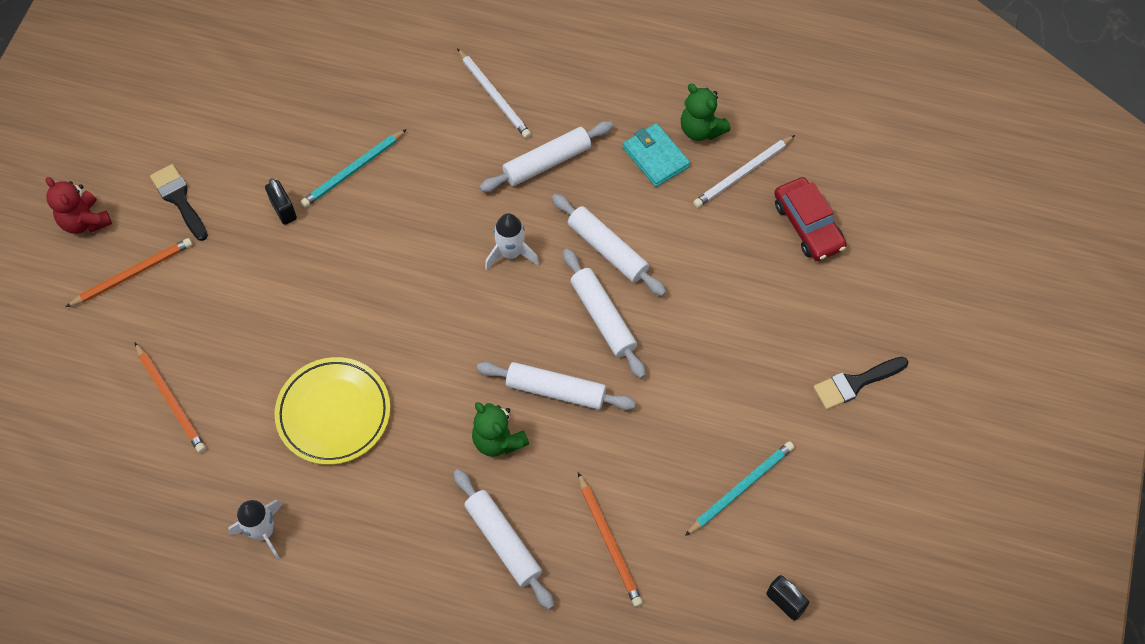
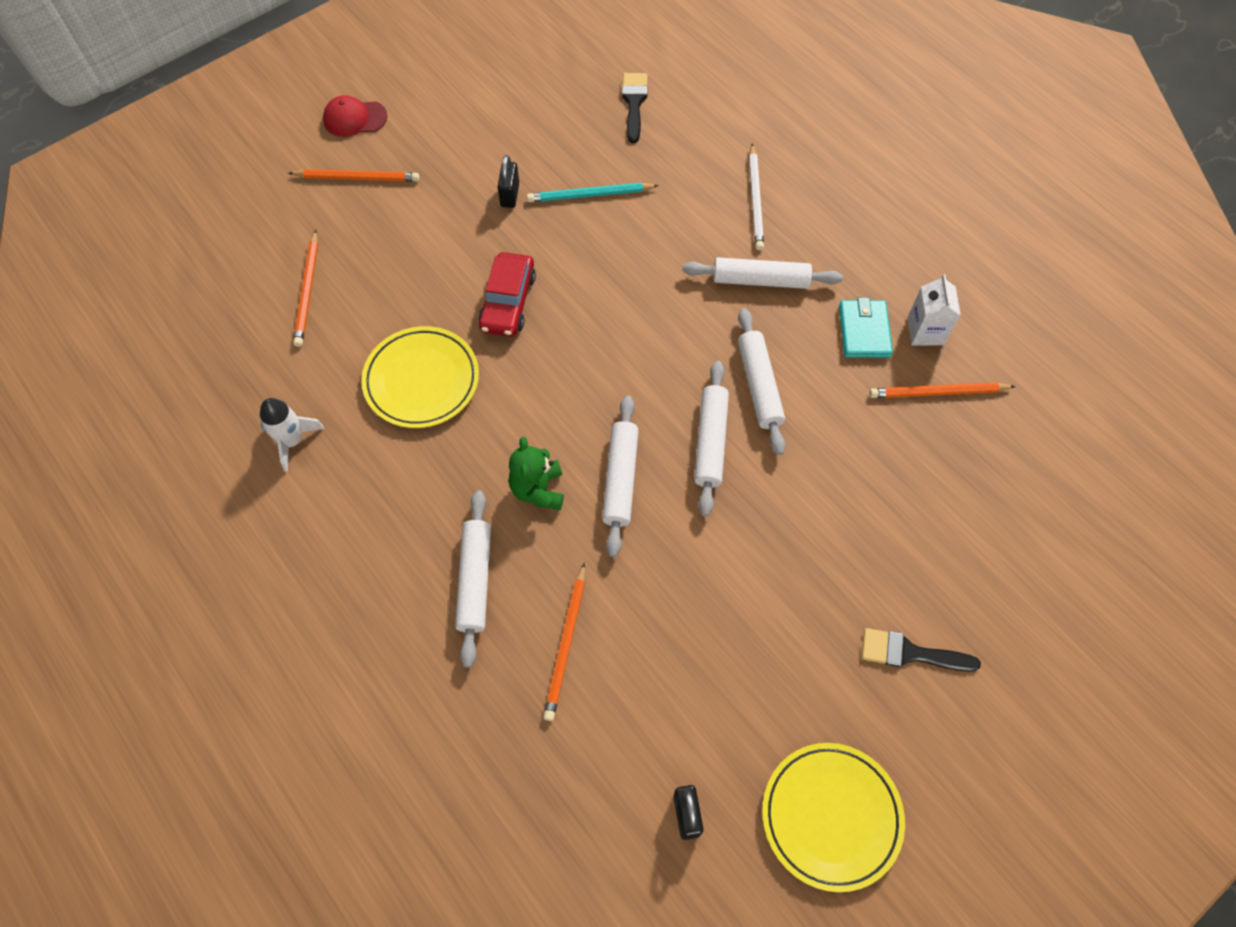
camera: 35 degrees right, 0 degrees up
(85, 221) = (355, 118): red teddy bear -> red cap
(179, 199) = (436, 141): black brush -> black brush (634, 103)
(510, 253) = (670, 338): white rocket -> none
(556, 390) = (620, 479): white rolling pin -> white rolling pin turned 45 degrees clockwise
(701, 129) = (925, 331): green teddy bear -> white carton
(741, 488) = (724, 677): turquoise pencil -> none
(742, 173) = (938, 392): white pencil -> orange pencil
(808, 225) = (969, 476): red car -> red car (508, 302)
(881, 534) = (831, 816): none -> yellow plate

